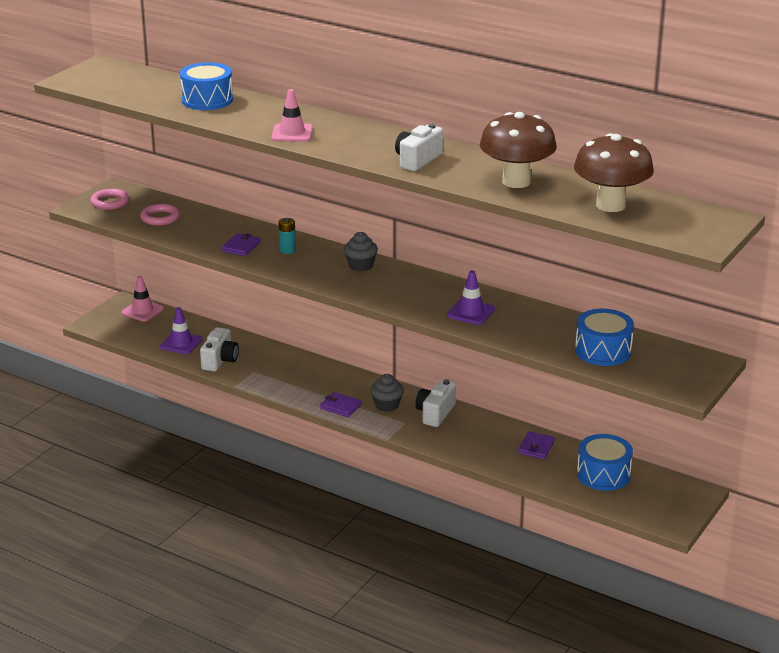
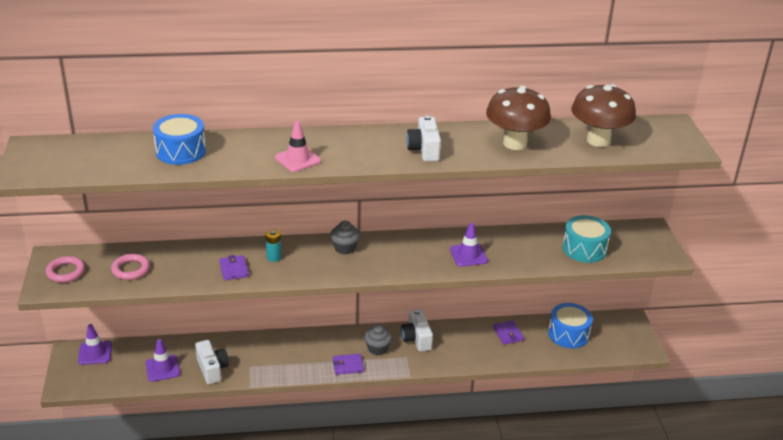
camera: 40 degrees left, 5 degrees up
(142, 311) = (95, 353): pink traffic cone -> purple traffic cone
(603, 351) = (584, 249): blue drum -> turquoise drum

